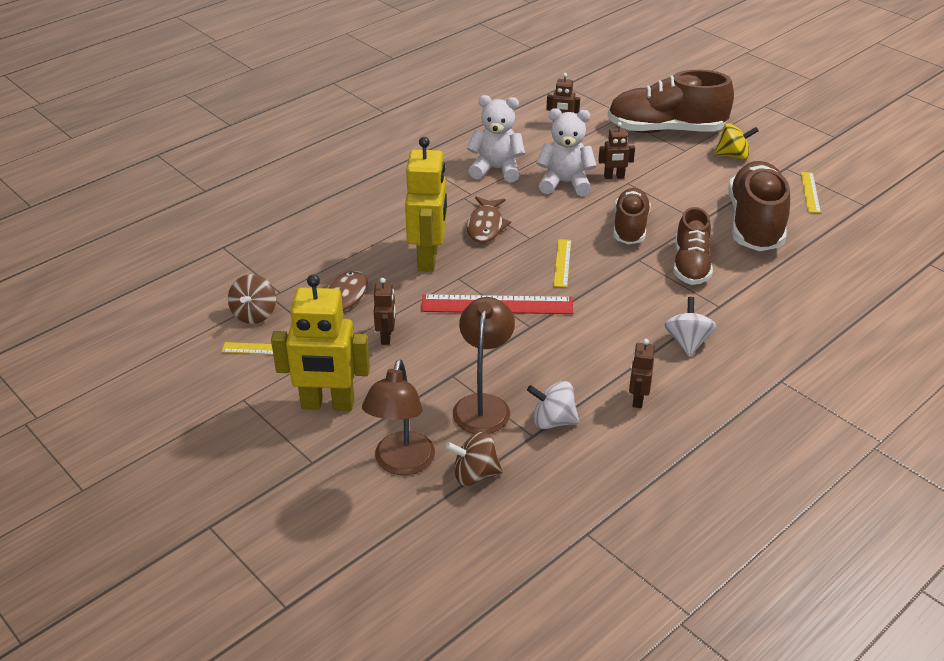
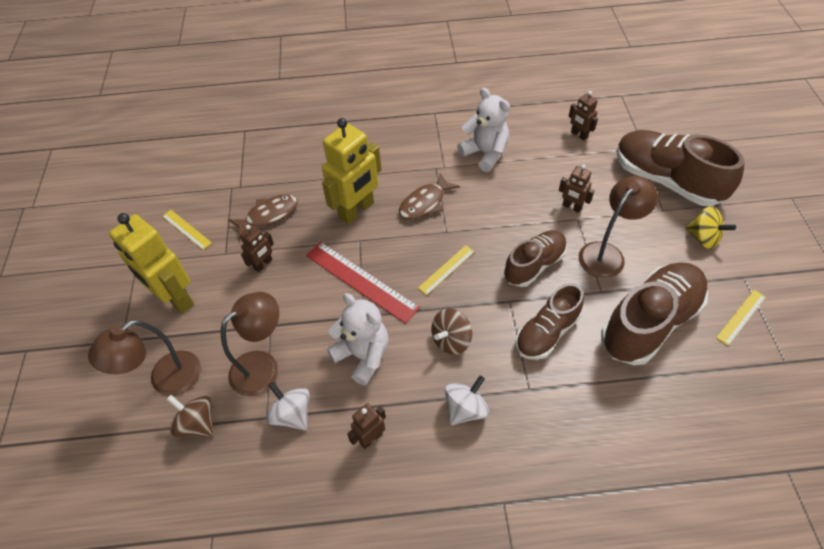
camera: 40 degrees right, 15 degrees up
(254, 314) = (208, 196): brown spinning top -> brown spinning top (451, 340)
(565, 183) = (525, 193): white teddy bear -> white teddy bear (363, 355)
(676, 195) = (606, 253): none -> brown lamp

